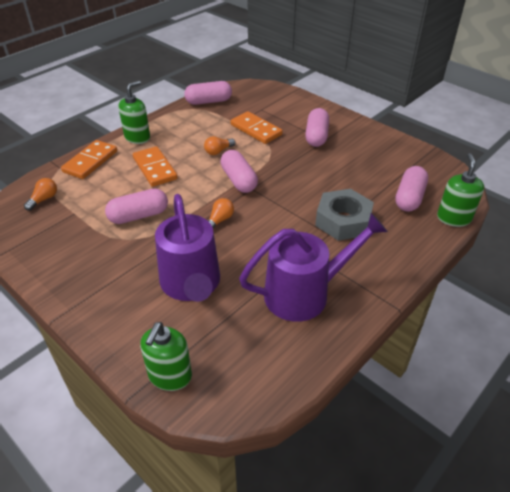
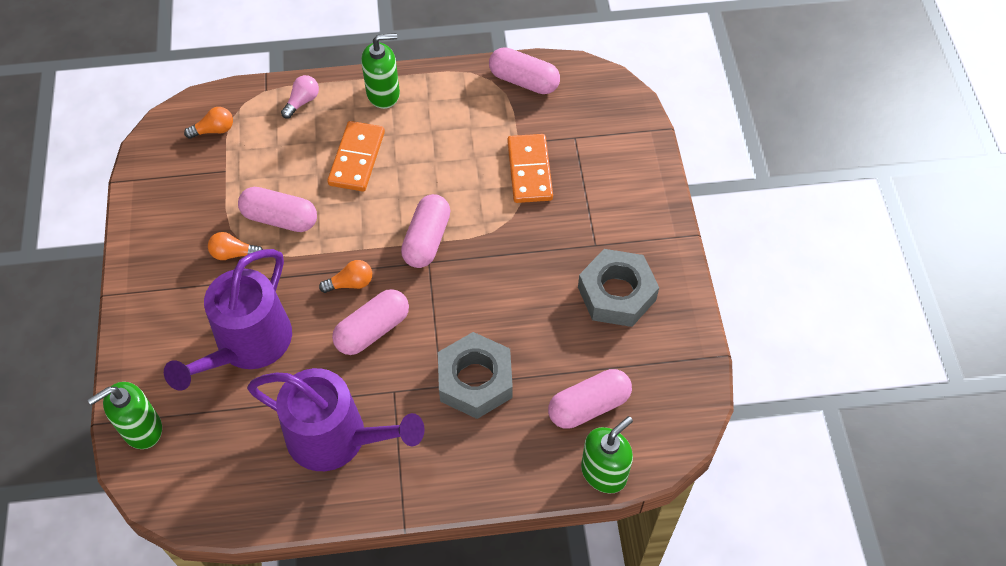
camera: 40 degrees right, 15 degrees up
(90, 162) = (302, 102): orange domino -> pink light bulb
(218, 151) = (450, 178): orange light bulb -> orange light bulb (234, 254)
(316, 136) = (591, 232): pink capsule -> pink capsule (372, 330)
(360, 151) = (616, 294): none -> grey nut

